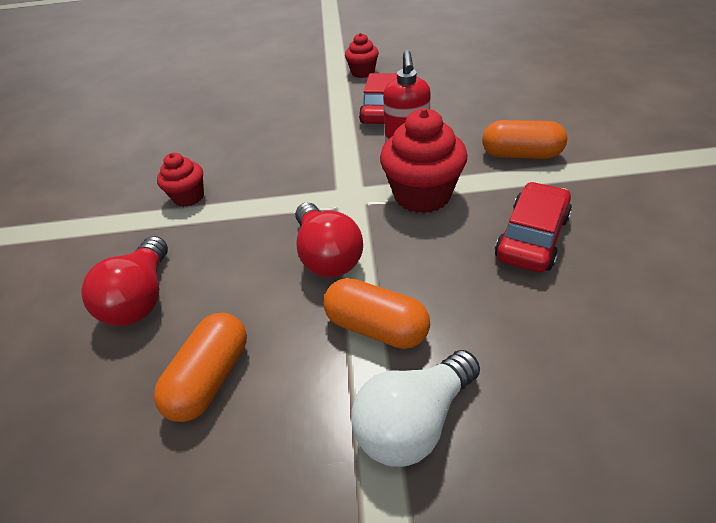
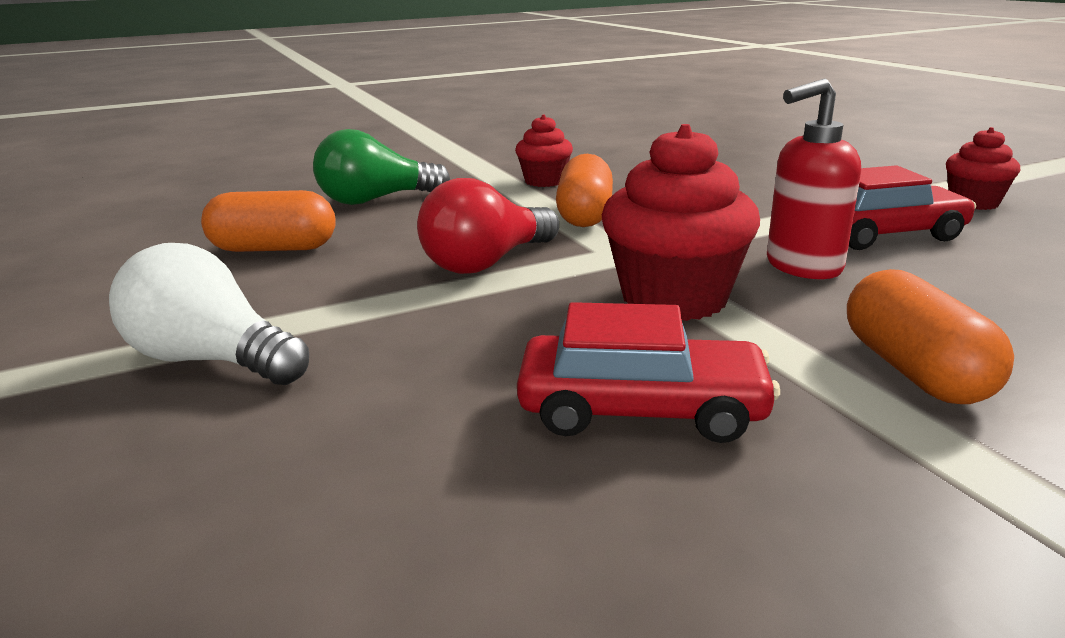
camera: 65 degrees right, 20 degrees down
(141, 298) = (375, 200): red light bulb -> green light bulb
(376, 327) = (366, 313): orange capsule -> orange capsule (585, 215)

